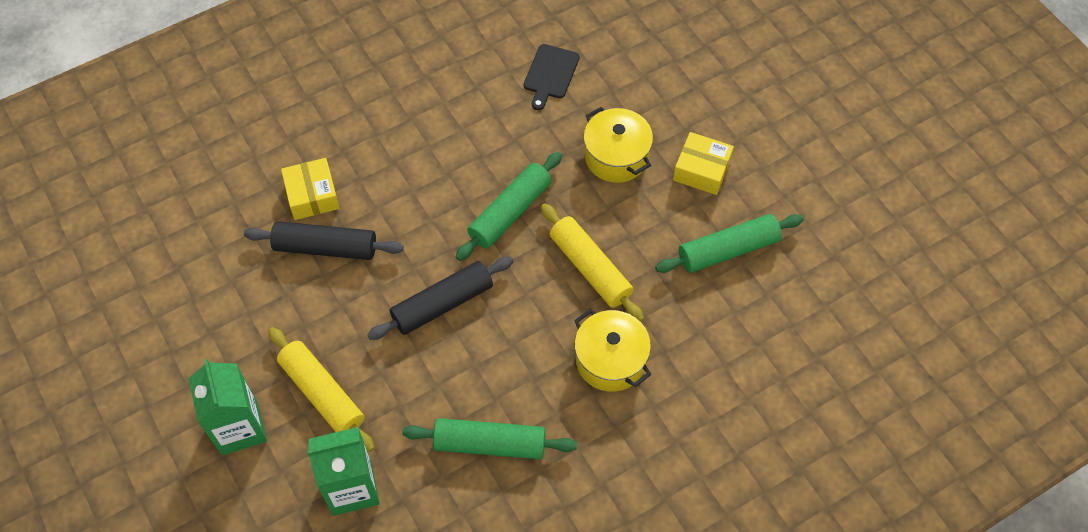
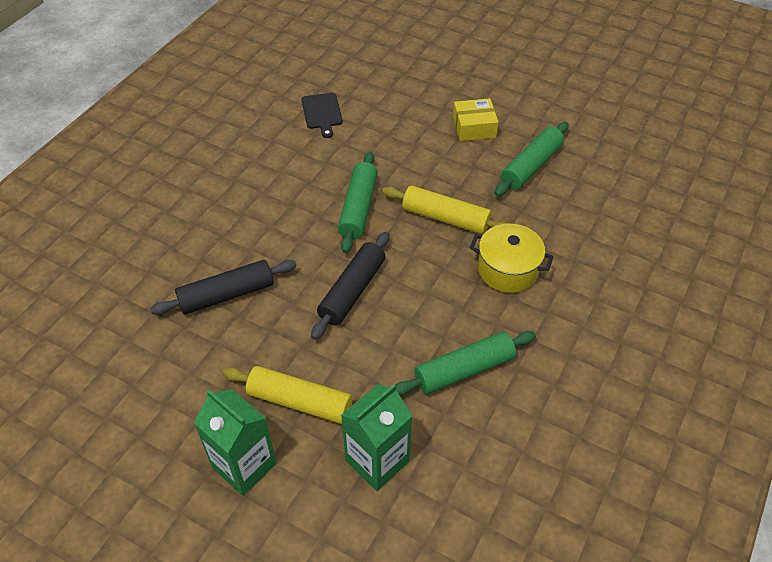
camera: 30 degrees left, 10 degrees down
(312, 195) = (189, 263): yellow box -> none
(616, 156) = (409, 143): yellow pot -> none

